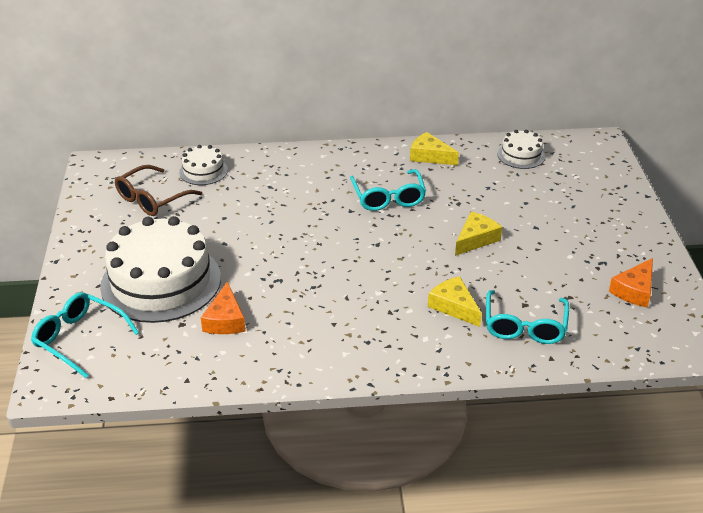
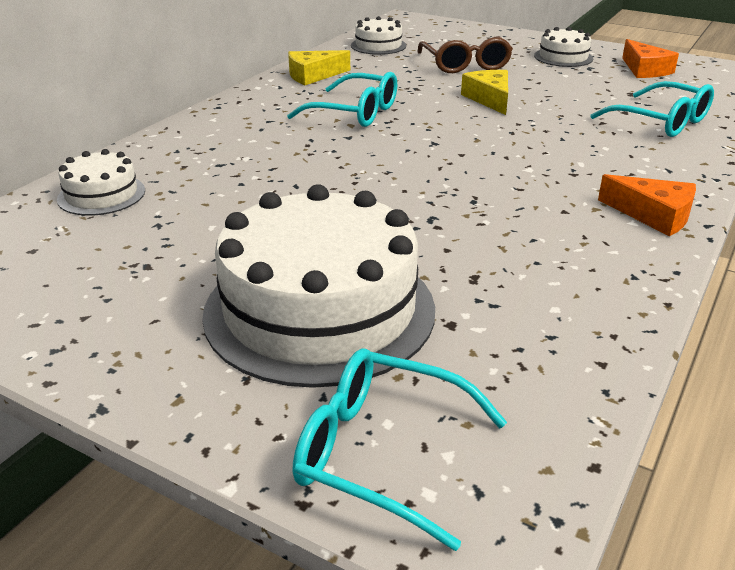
camera: 55 degrees left, 5 degrees down
(79, 339) = (380, 453): turquoise glasses -> turquoise glasses turned 45 degrees clockwise
(152, 199) = (93, 253): brown glasses -> brown glasses (465, 65)
(225, 320) = (480, 283): orange cheese -> orange cheese (653, 215)
(454, 306) = (597, 141): yellow cheese -> none
(610, 243) = (563, 57): none -> white cake

